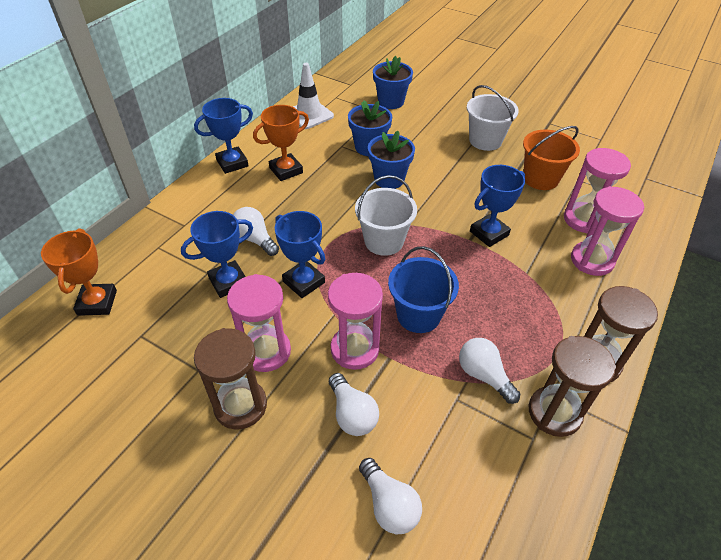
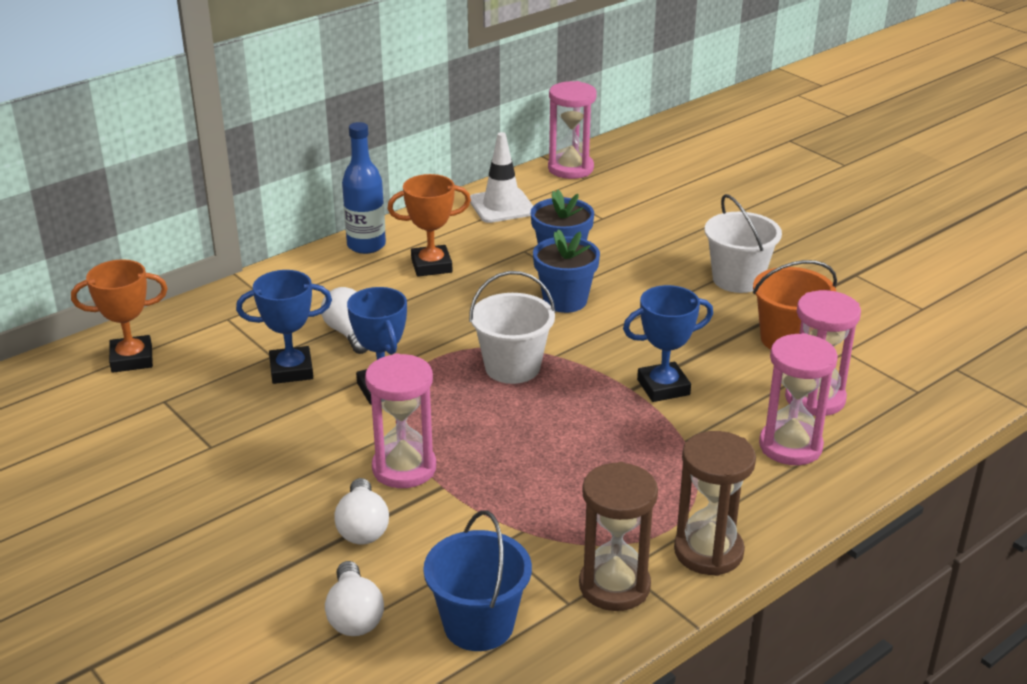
camera: 20 degrees right, 15 degrees down
(97, 302) = (132, 359): orange trophy -> orange trophy turned 60 degrees clockwise
(232, 163) = (366, 245): blue trophy -> blue bottle
(240, 406) = (240, 489): brown hourglass -> none
(266, 351) = (297, 447): pink hourglass -> pink hourglass (570, 168)
(391, 102) = (629, 209): blue flower pot -> none
(418, 315) = (506, 453): blue bucket -> blue bucket (478, 625)
(484, 375) = (549, 530): white light bulb -> none

